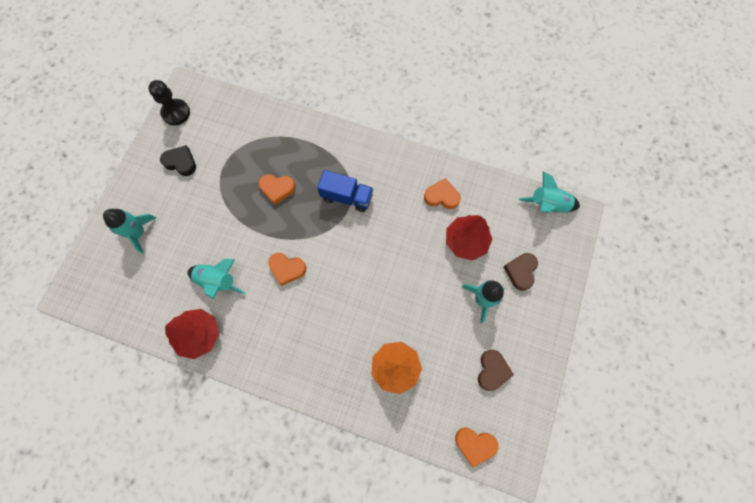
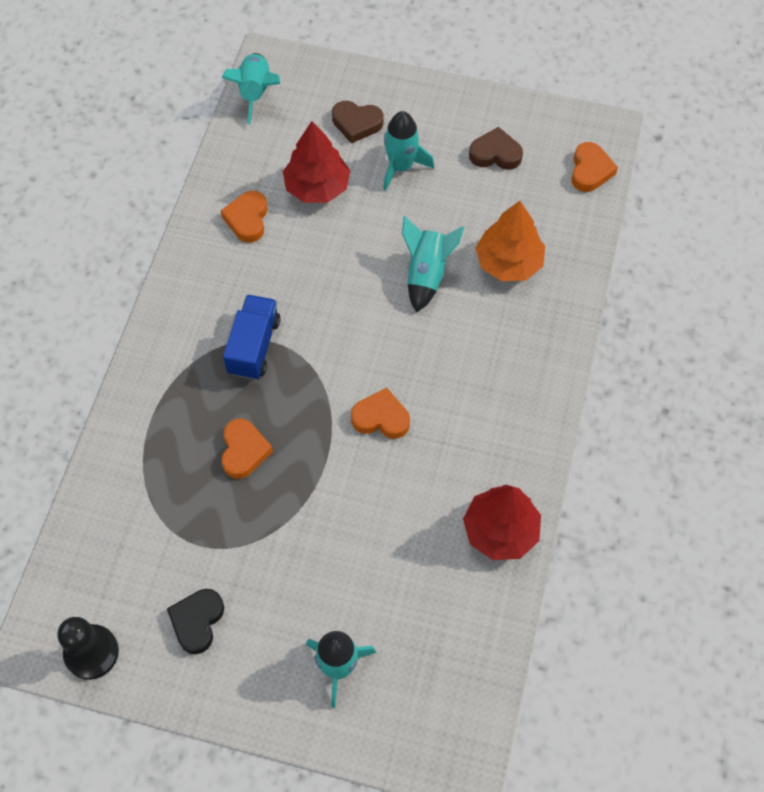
camera: 95 degrees left, 10 degrees down
(218, 281) = (411, 517): turquoise rocket -> turquoise rocket (426, 274)
(287, 269) = (381, 418): orange heart -> orange heart turned 90 degrees counterclockwise

